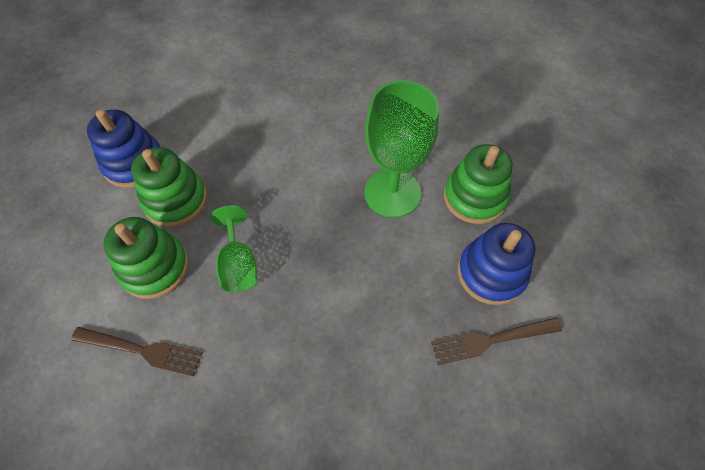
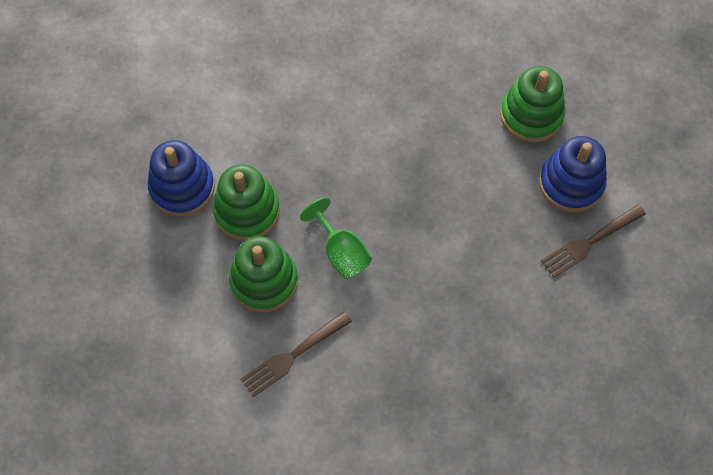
camera: 20 degrees left, 5 degrees up
(141, 350) = (293, 355): brown fork -> brown fork turned 150 degrees clockwise
(392, 193) = (453, 136): green goblet -> none

